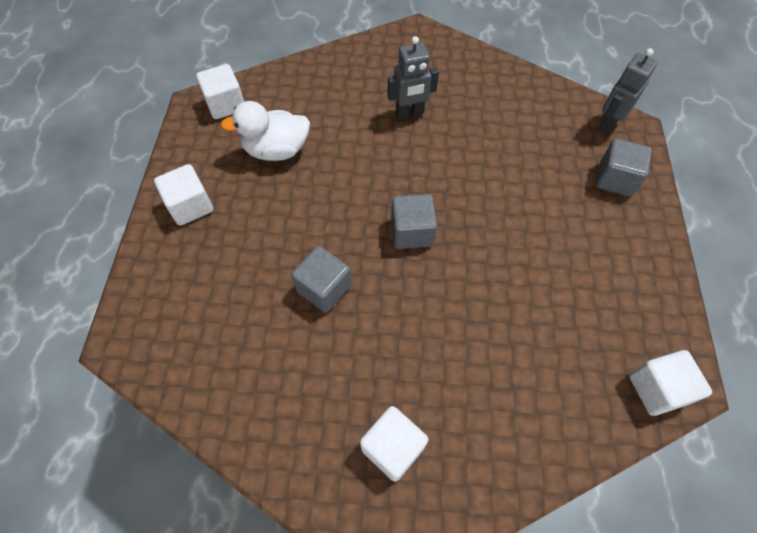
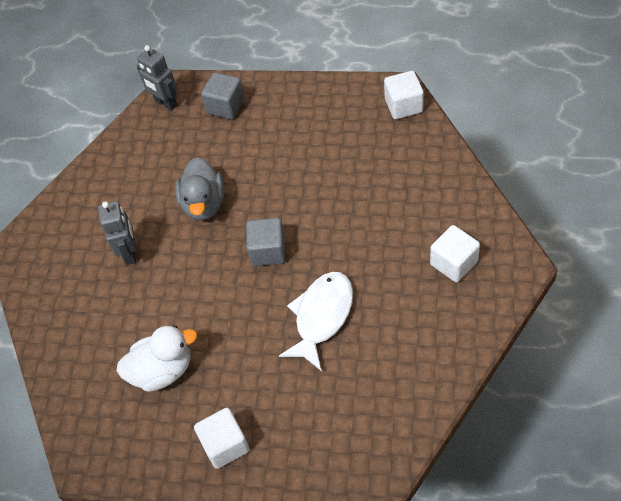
camera: 80 degrees left, 5 degrees down
(226, 104) = (90, 430): white cube -> none
(276, 150) = (162, 370): white duck -> white duck turned 105 degrees counterclockwise
(324, 288) = (321, 317): grey cube -> white fish
(473, 168) = (204, 204): none -> grey duck

